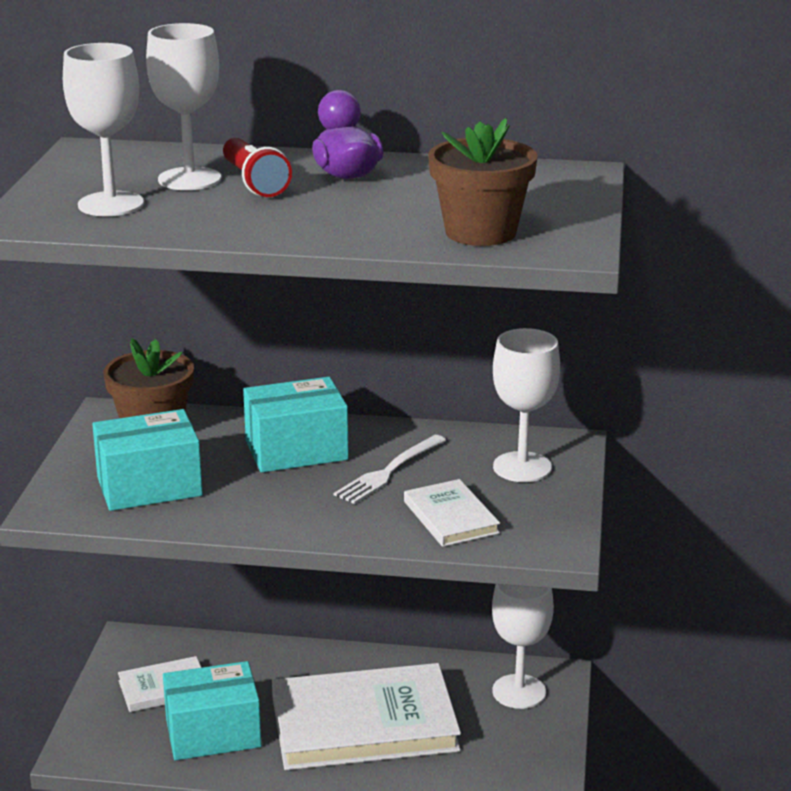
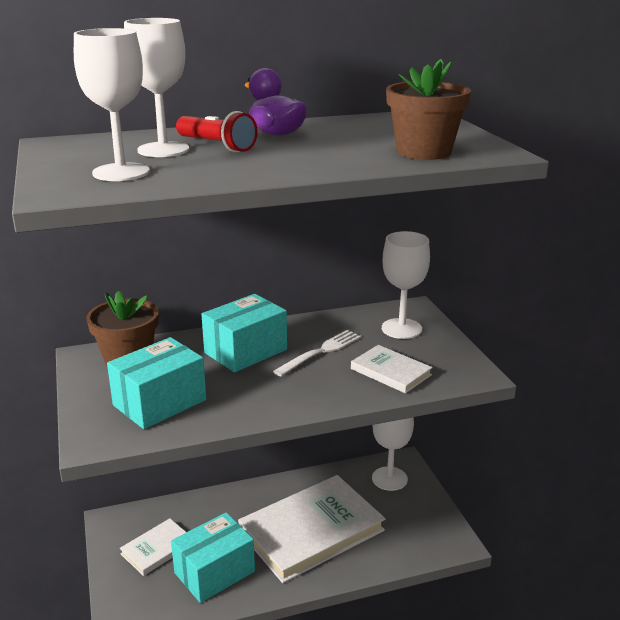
camera: 25 degrees left, 0 degrees up
(388, 472) = (321, 351): white fork -> white fork turned 150 degrees counterclockwise

